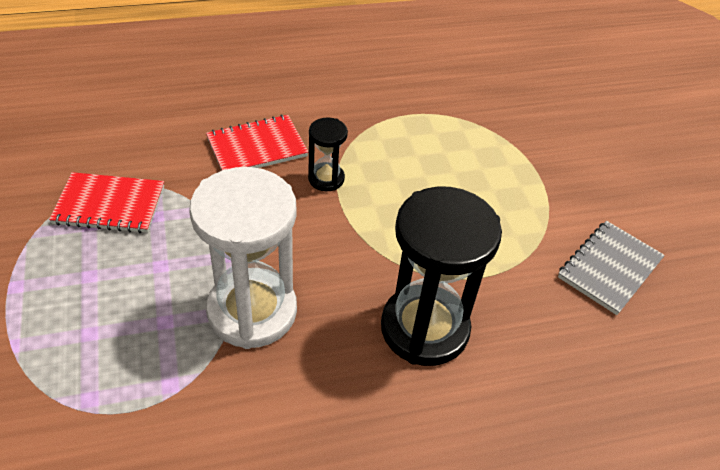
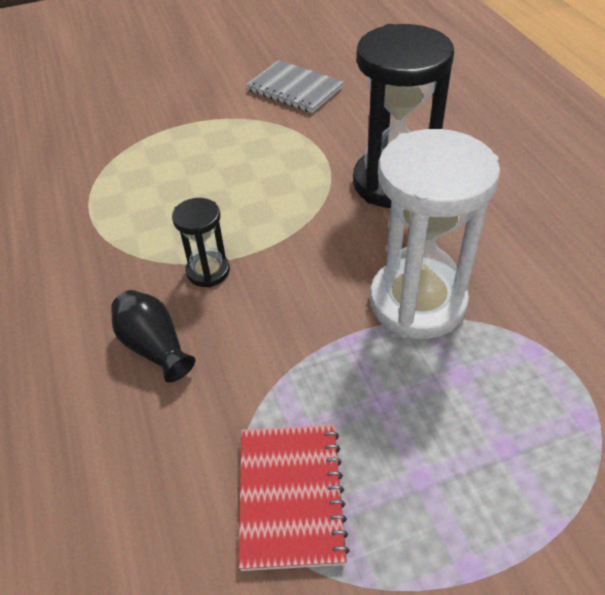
camera: 90 degrees left, 0 degrees up
(257, 147) = (154, 347): red notebook -> black vase

